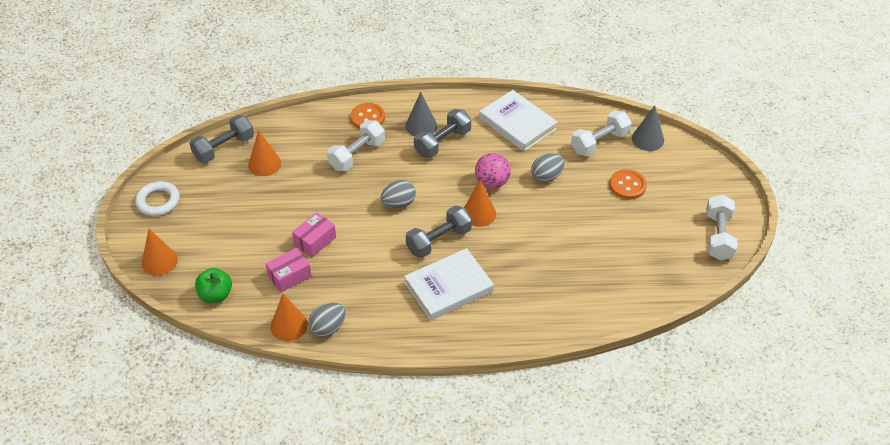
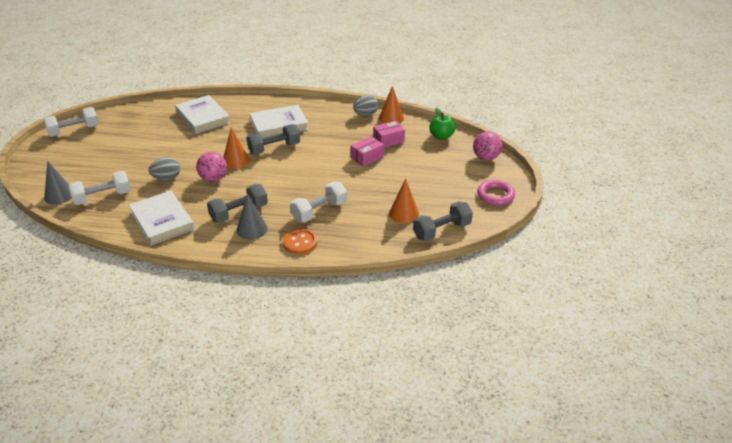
camera: 170 degrees left, 10 degrees down
(158, 201) = (495, 195): white ring -> pink ring
(159, 261) = (486, 158): orange cone -> pink ball
(398, 204) = (295, 173): grey egg -> none
(563, 287) = (202, 117): none -> white book
(627, 185) = (108, 165): orange button -> none
(718, 236) = (74, 131): white dumbbell -> white dumbbell turned 45 degrees clockwise

